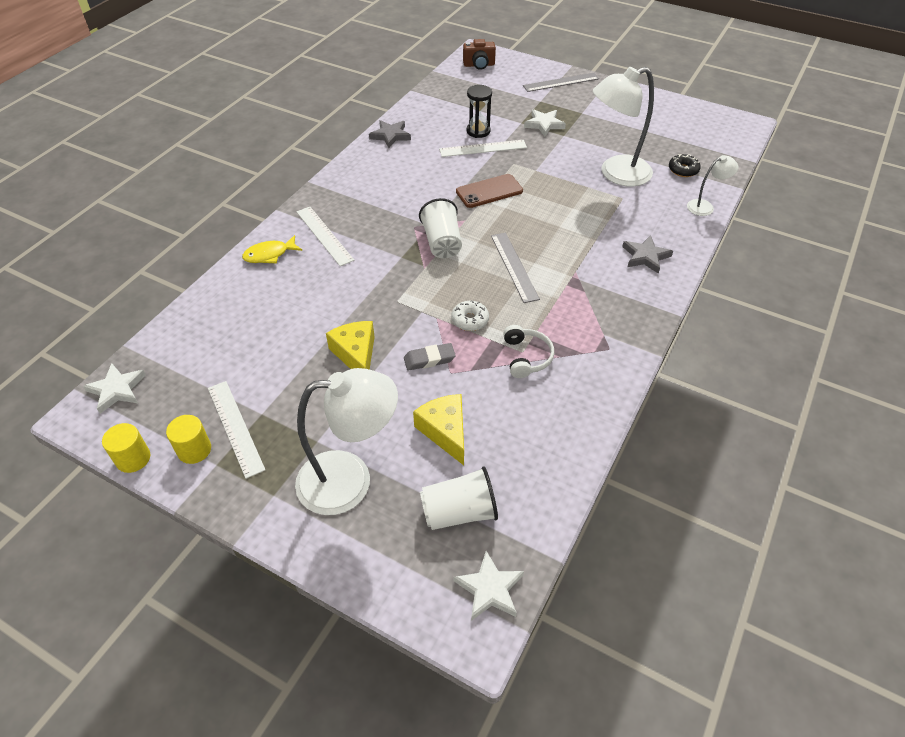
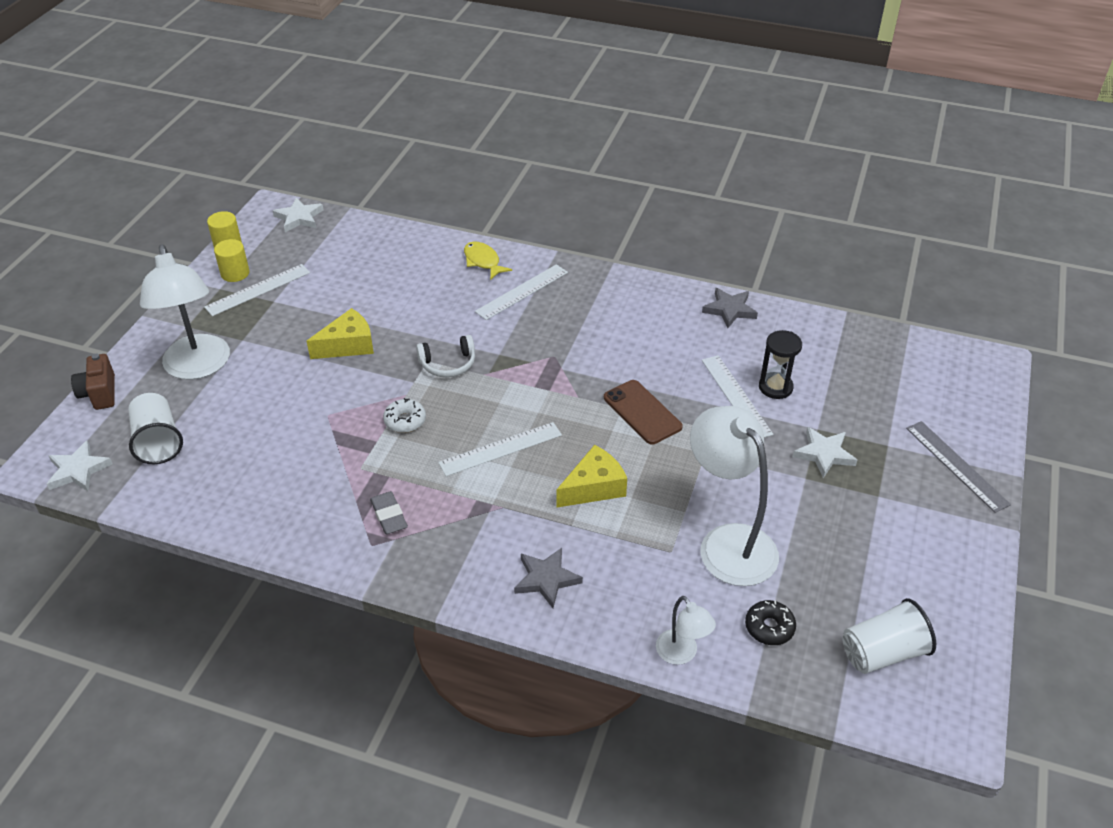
camera: 80 degrees right, 5 degrees down
(429, 359) = (344, 397): grey eraser -> grey eraser (389, 516)
(442, 243) = (530, 382): white cup -> white cup (882, 653)
(445, 431) = (251, 420): yellow cheese -> yellow cheese (594, 487)
(479, 65) = (953, 369): brown camera -> brown camera (99, 393)
(514, 266) = (500, 449): grey ruler -> white ruler
(526, 357) = (353, 472): white headphones -> white headphones (448, 364)

